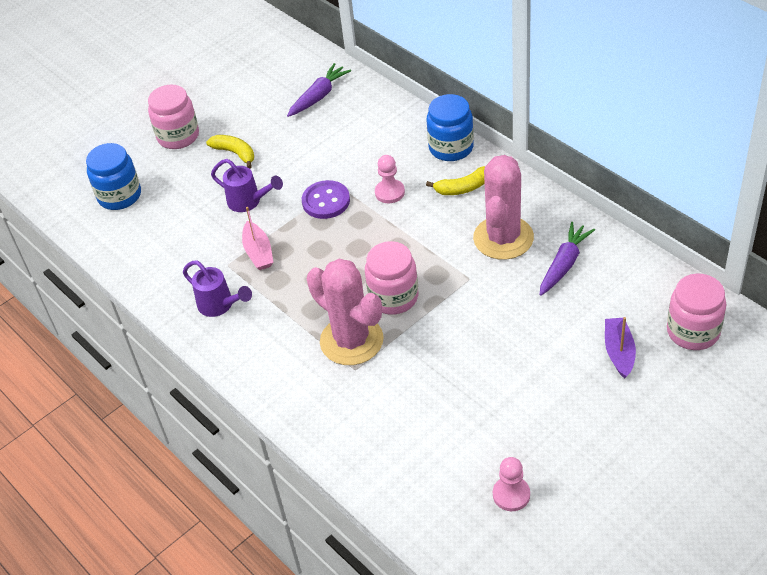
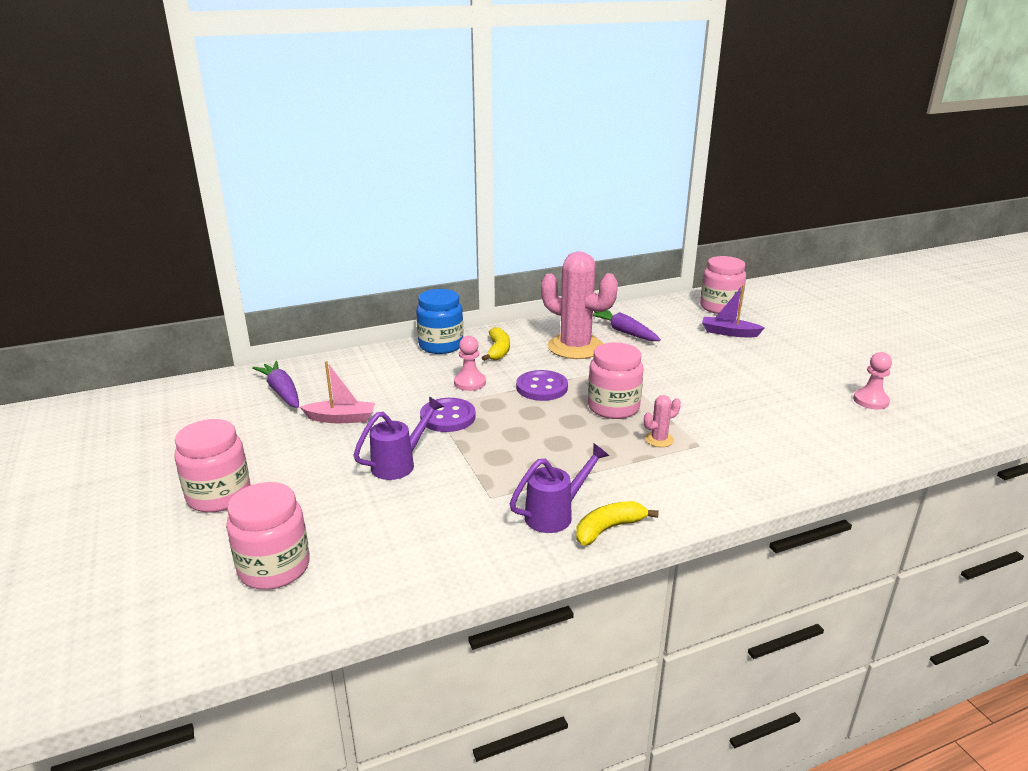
camera: 75 degrees left, 20 degrees down
(119, 196) = (274, 568): blue jar -> pink jar
(235, 153) = (305, 459): yellow banana -> yellow banana (608, 529)
(258, 252) = (488, 472): pink boat -> pink boat (341, 418)
(351, 340) = (659, 439): pink cactus -> pink cactus, size x0.41
(405, 240) = (542, 387): none -> purple button

